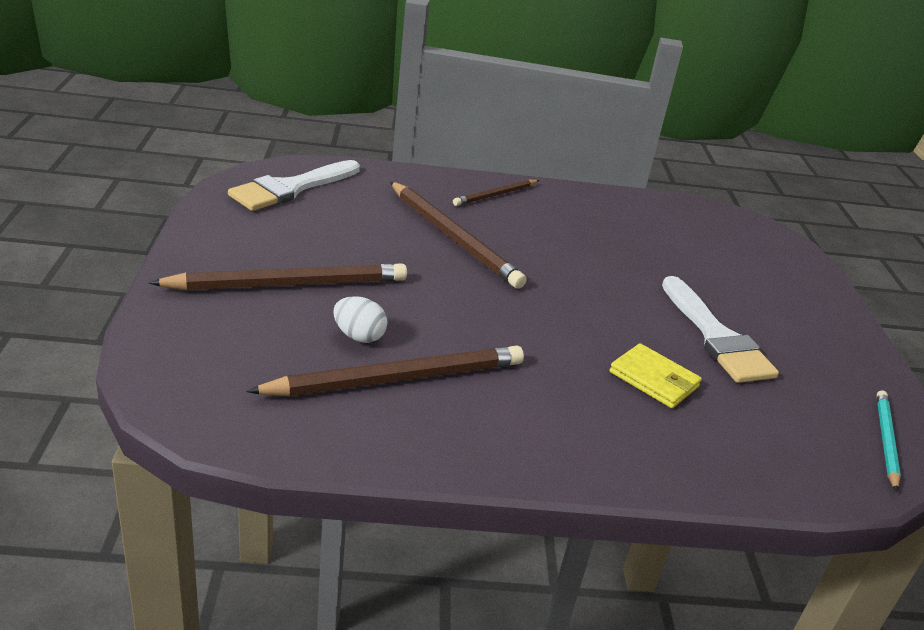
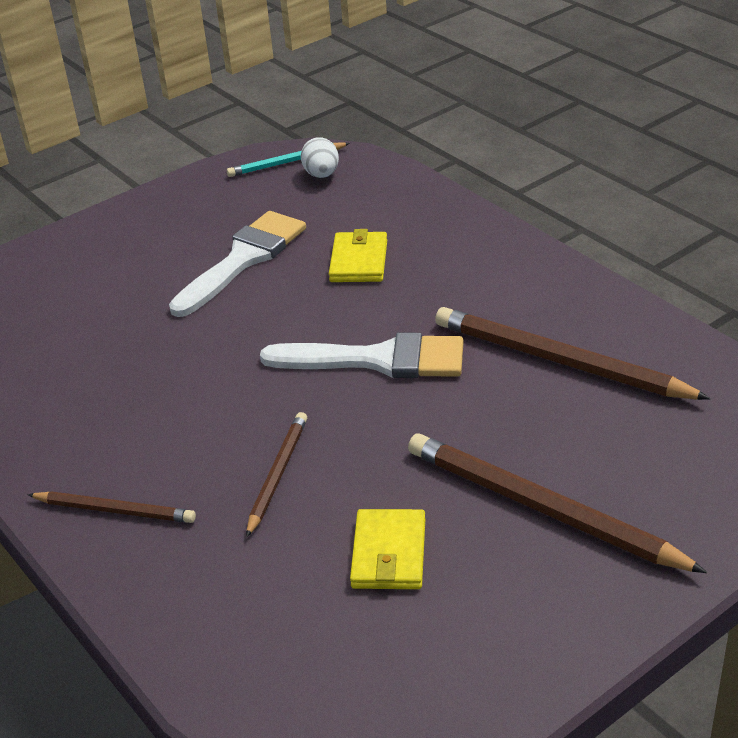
camera: 120 degrees left, 5 degrees up
(291, 188) = (348, 680): white brush -> white brush (377, 360)
(342, 232) = (389, 554): none -> yellow wallet
(359, 336) = (544, 413): white egg -> white egg (321, 175)
(453, 237) = (277, 475): brown pencil -> brown pencil, size x0.56

